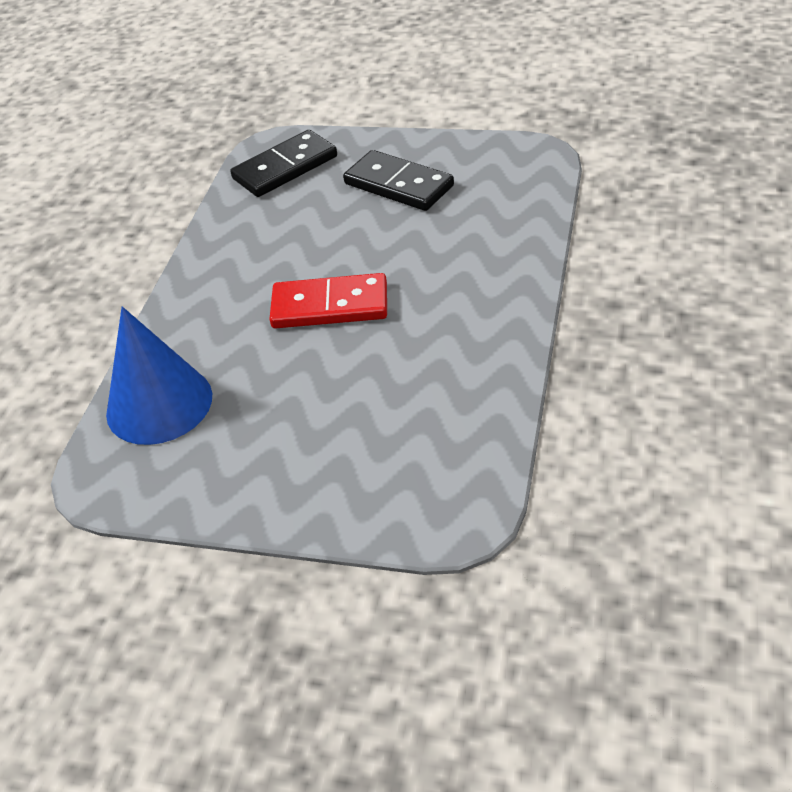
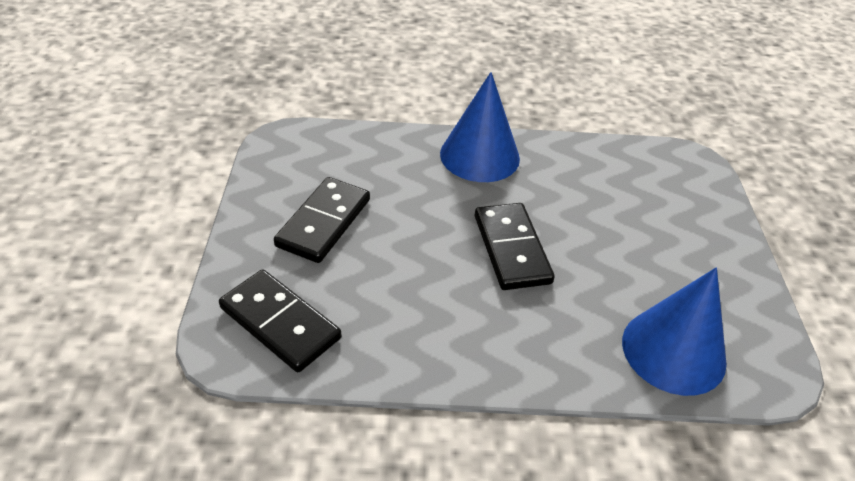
camera: 110 degrees left, 0 degrees up
(330, 306) = (511, 249): red domino -> black domino
(492, 296) = (479, 156): none -> blue cone

